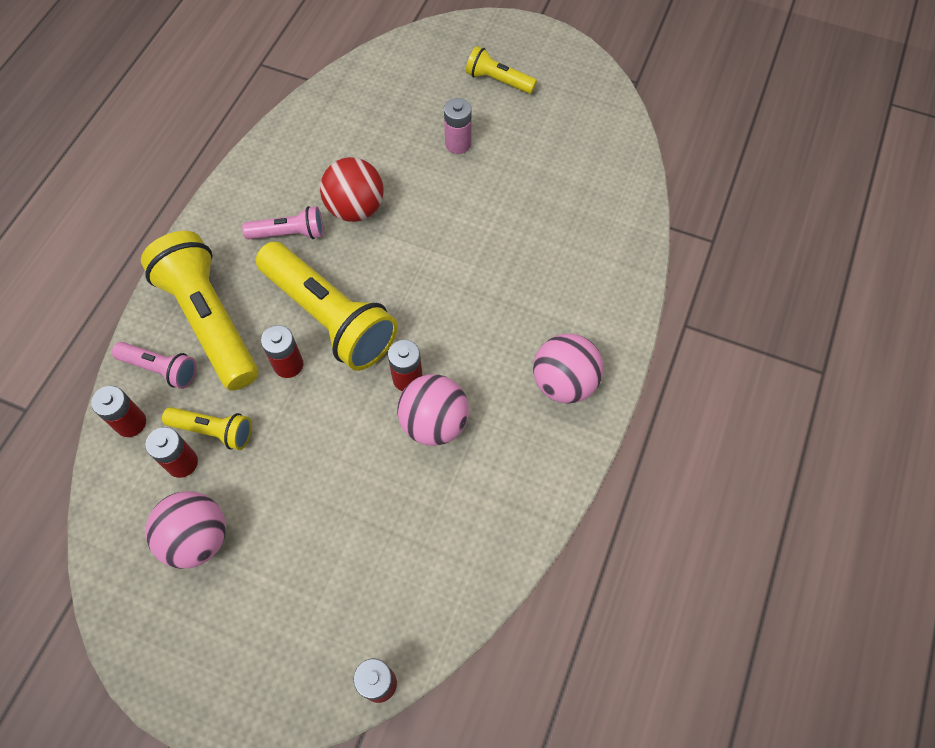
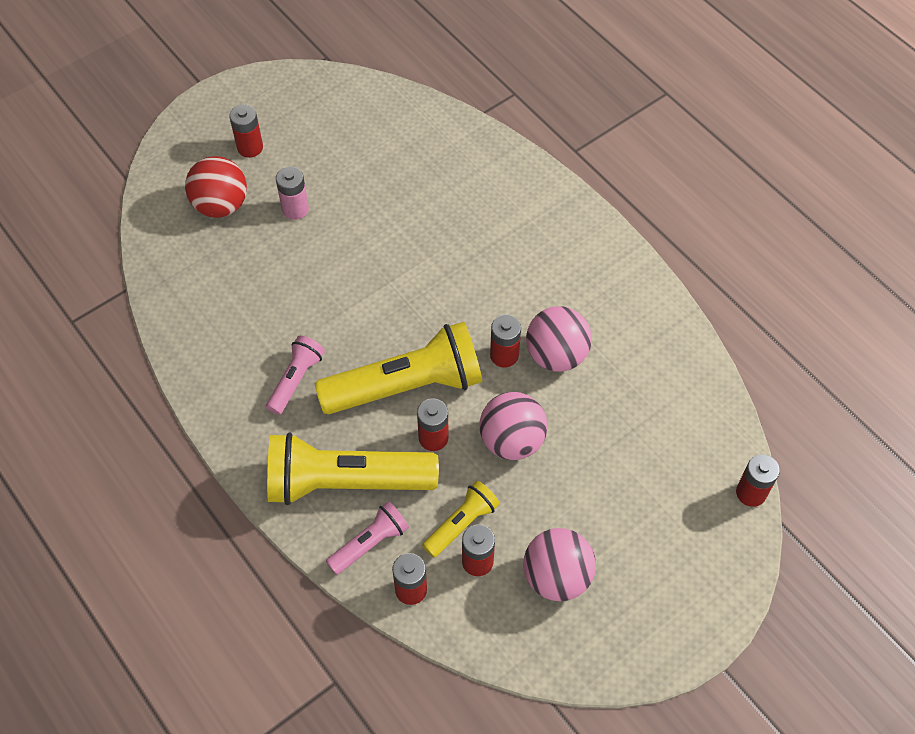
camera: 60 degrees left, 5 degrees down
(355, 208) = (307, 316): red ball -> red ball (221, 205)
(498, 81) = (250, 147): yellow flashlight -> red battery
(564, 382) = (576, 251): pink ball -> pink ball (512, 441)

